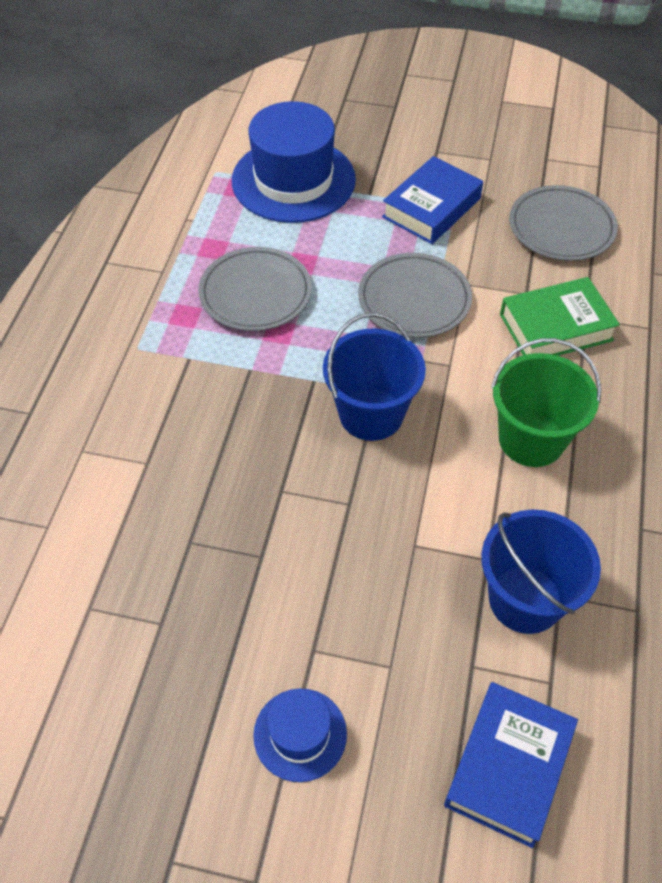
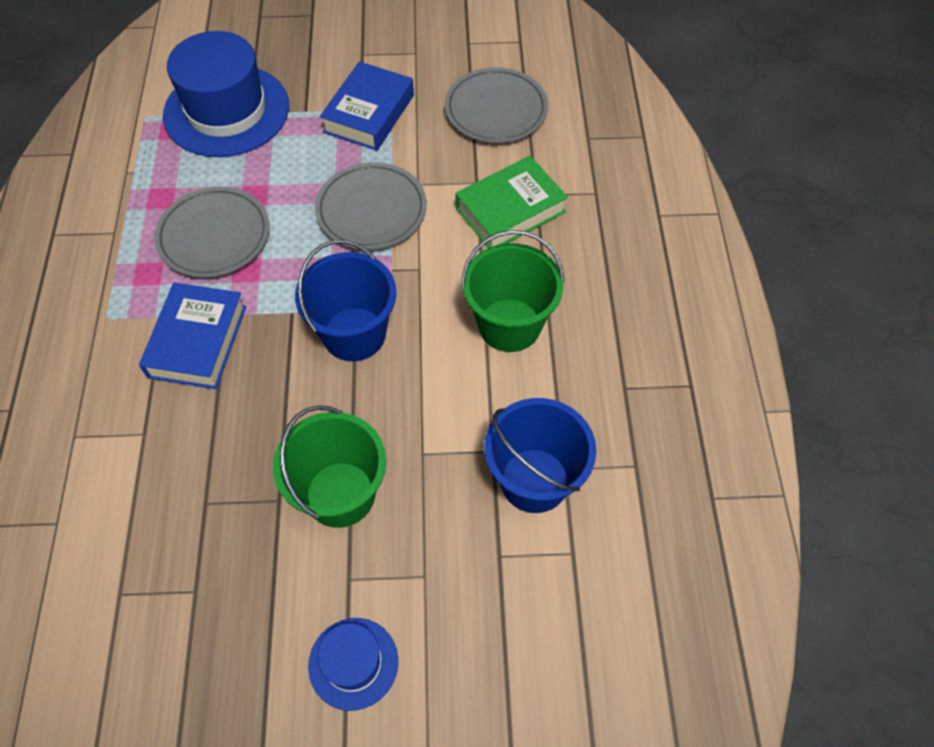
camera: 15 degrees left, 5 degrees up
(323, 565) = (340, 494): none -> green bucket
(508, 766) = (550, 641): blue book -> blue book (197, 341)

